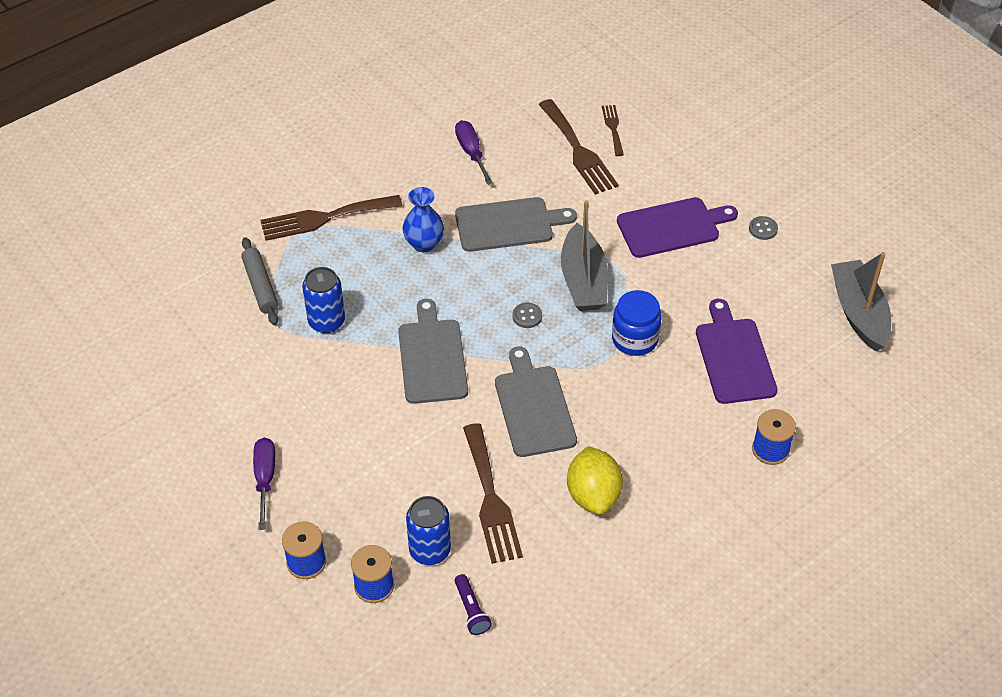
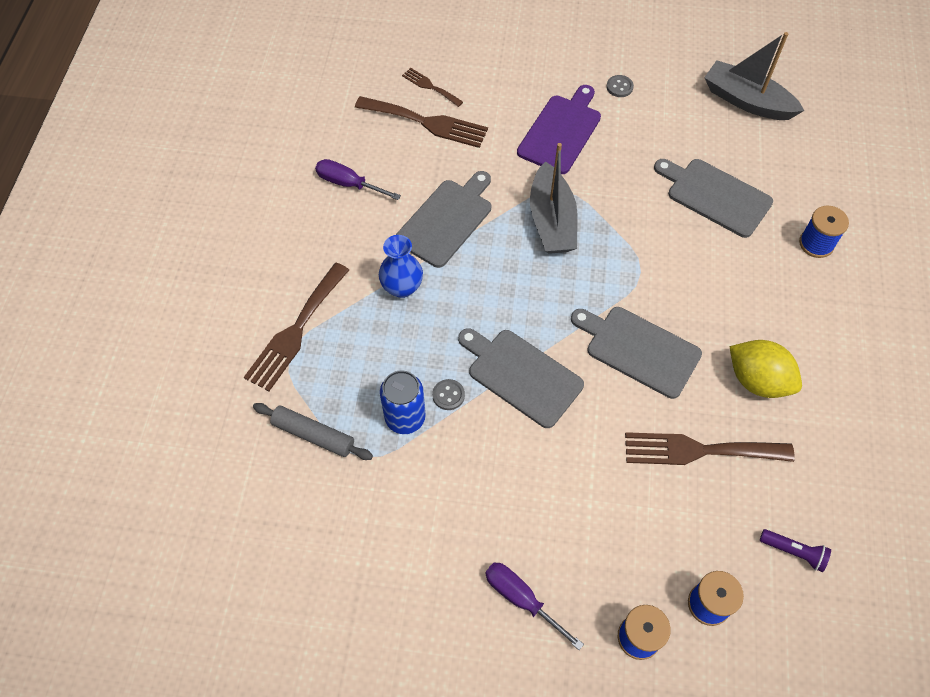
camera: 45 degrees left, 10 degrees up
(430, 550) = (709, 533): blue can -> none
(491, 499) = (699, 450): brown fork -> brown fork turned 150 degrees clockwise
(527, 316) = (547, 282): grey button -> grey button (448, 395)
(583, 280) = (552, 220): grey boat -> grey boat turned 45 degrees clockwise
(635, 339) = (639, 237): blue jar -> none
(734, 357) = (715, 196): purple cutting board -> grey cutting board

